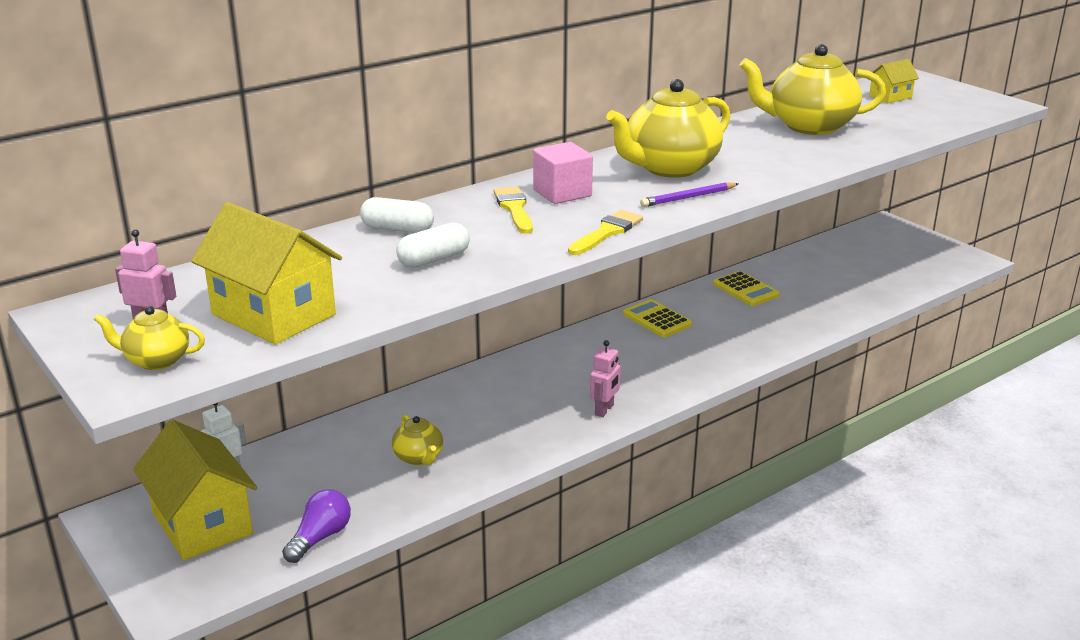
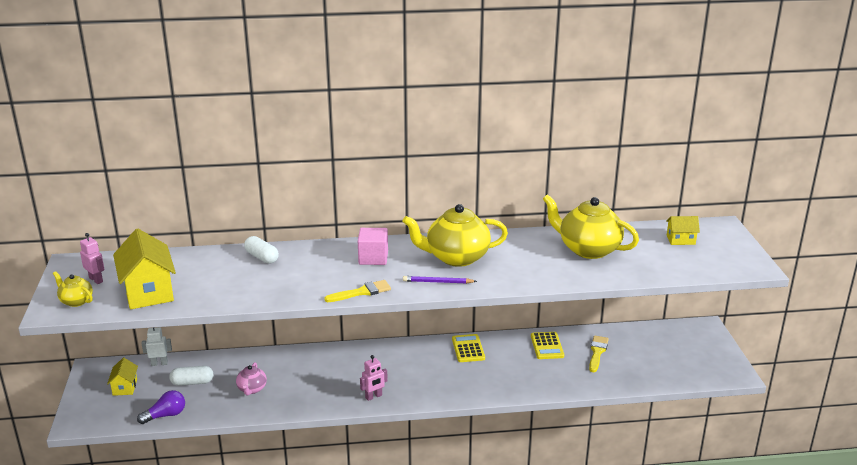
camera: 30 degrees right, 0 degrees up
(202, 523) = (125, 387): yellow house -> yellow house, size x0.51
(419, 457) = (252, 389): yellow teapot -> pink teapot
(434, 259) = (255, 282): white capsule -> white capsule (192, 382)
(514, 209) = (335, 261): yellow brush -> yellow brush (597, 352)

